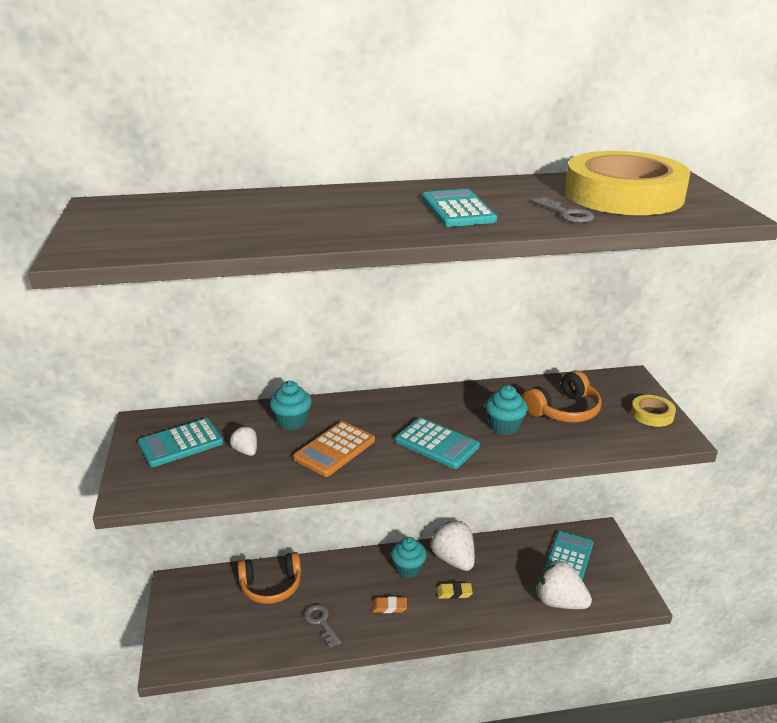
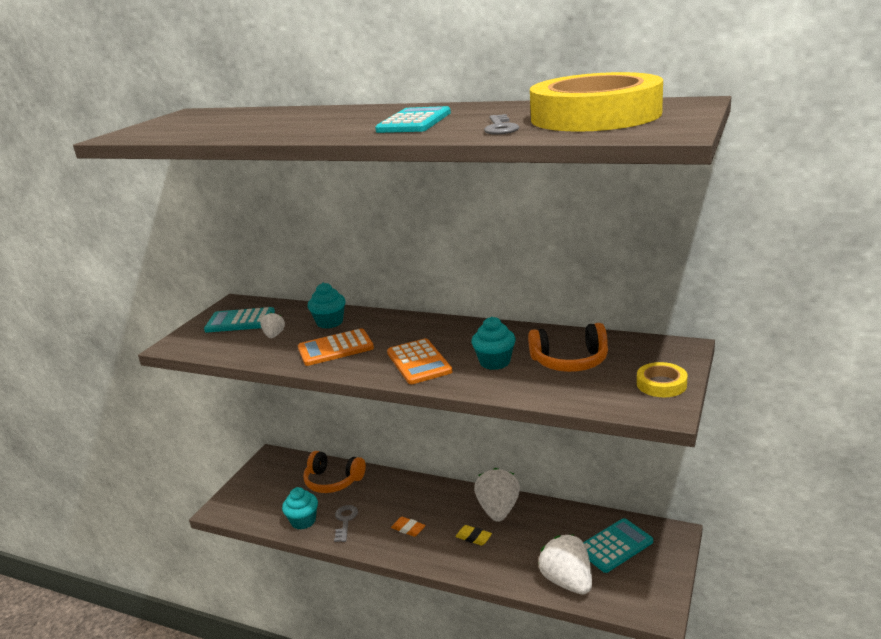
camera: 35 degrees right, 5 degrees down
(408, 568) = (451, 504): turquoise cupcake -> turquoise cupcake (303, 521)
(437, 444) = (419, 362): turquoise calculator -> orange calculator

